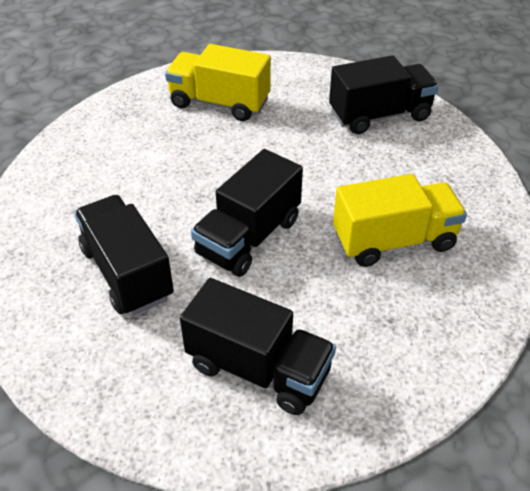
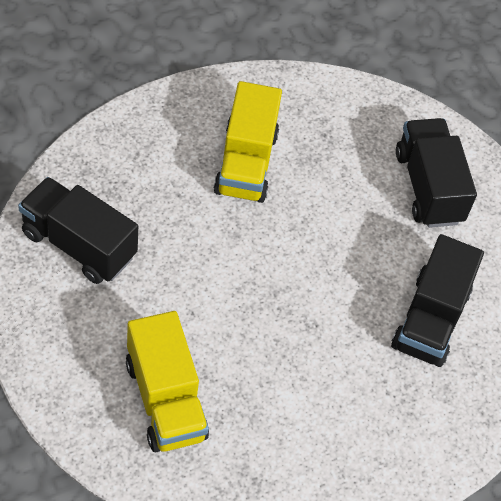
camera: 135 degrees left, 10 degrees up
(249, 237) = (324, 260): black truck -> none
(394, 241) = (246, 163): yellow truck -> yellow truck turned 120 degrees counterclockwise

